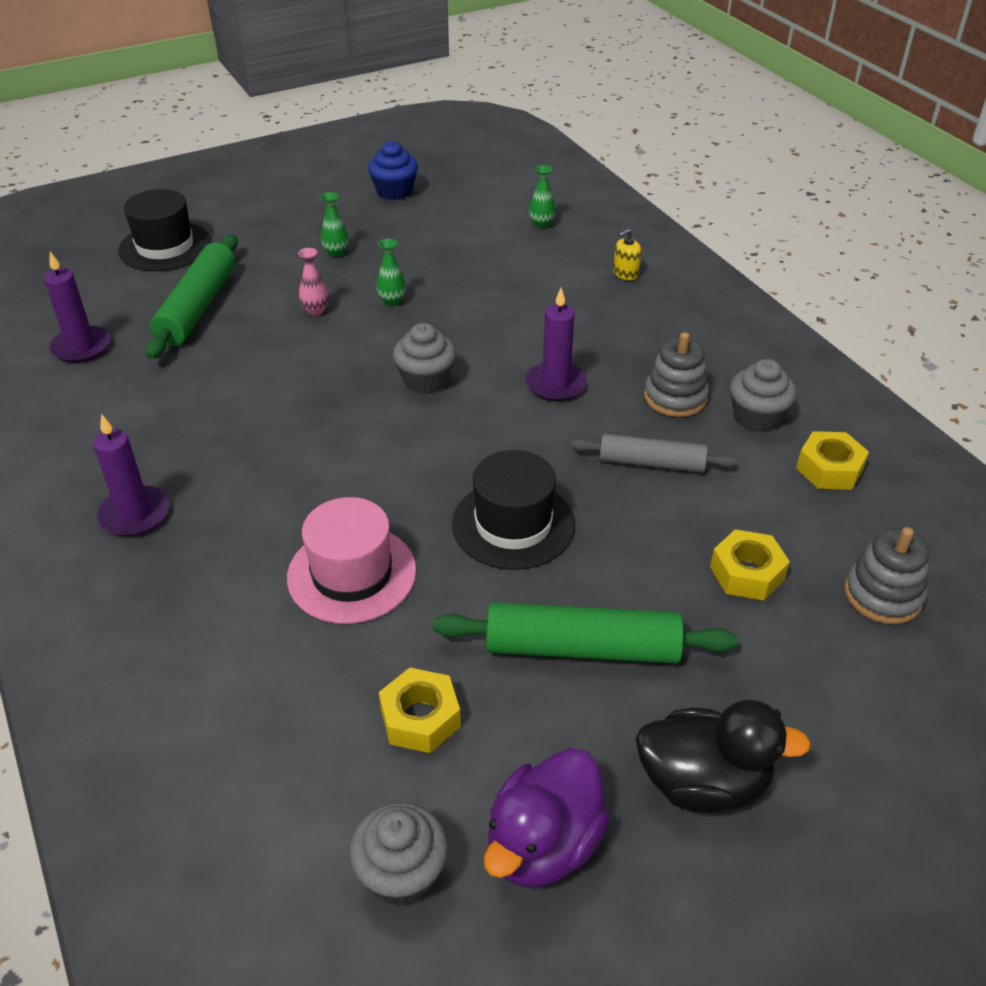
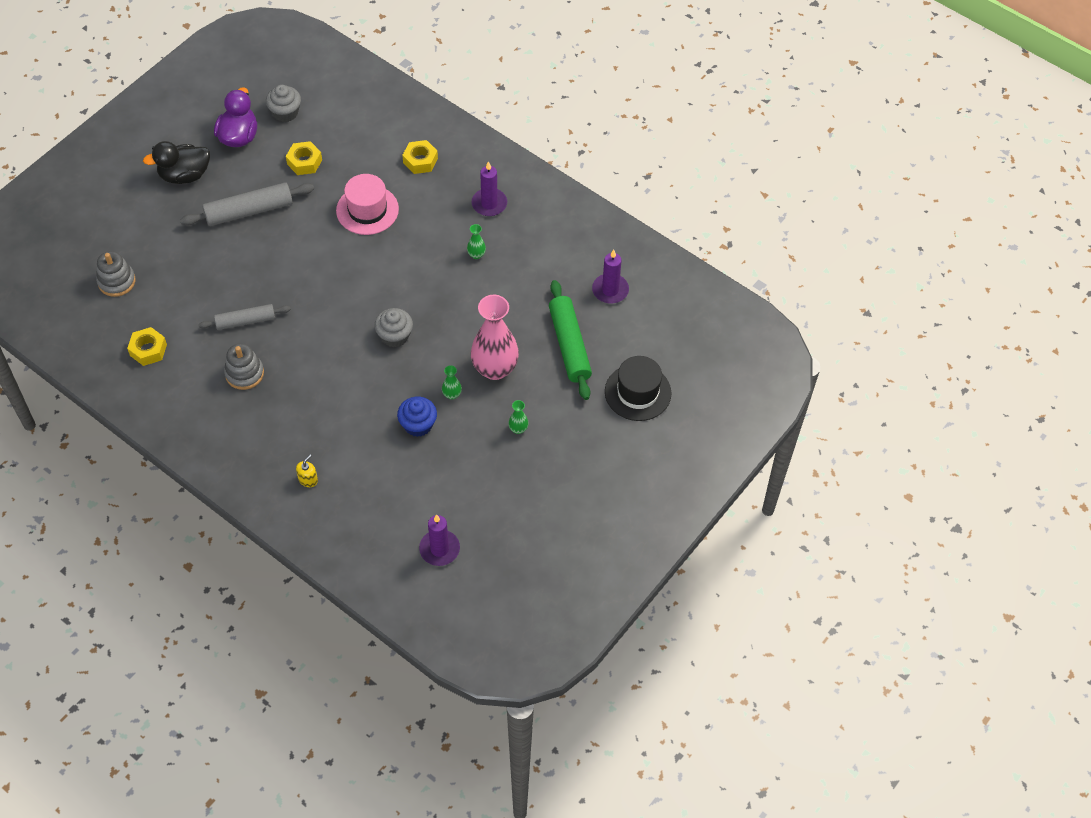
camera: 155 degrees right, 15 degrees up
(315, 310) = (495, 369): pink vase -> pink vase, size x2.42
(394, 191) = (520, 517): blue cupcake -> blue cupcake (418, 425)
(513, 524) = (304, 260): black hat -> none
(541, 224) = (389, 516): green vase -> green vase (476, 255)
(556, 384) = (317, 359): purple candle -> purple candle (439, 549)
(581, 648) = (249, 211): green rolling pin -> grey rolling pin
(747, 573) = (183, 271): yellow nut -> yellow nut (420, 161)
(756, 417) = (194, 374): grey cupcake -> none

